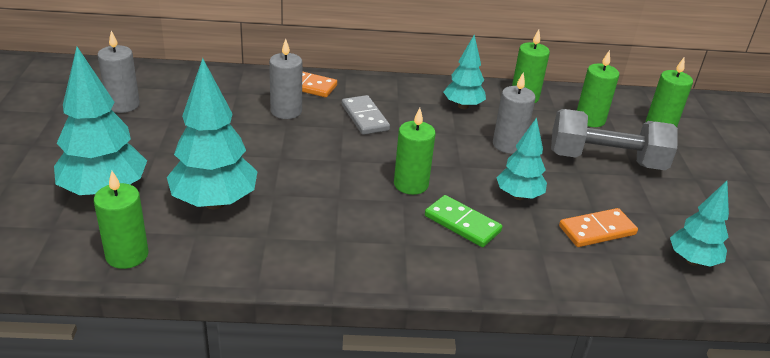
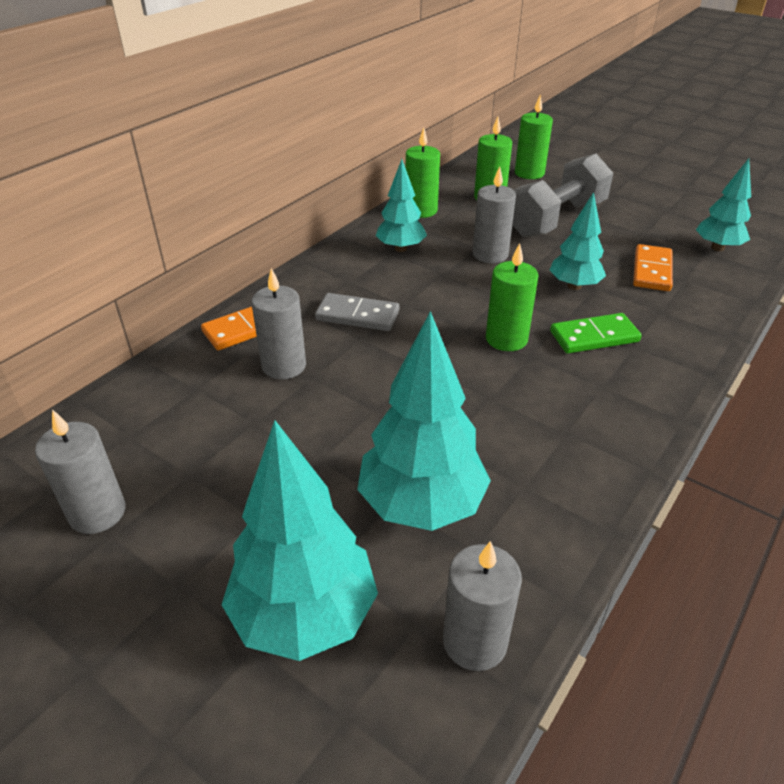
camera: 50 degrees left, 5 degrees up
(127, 255) = (475, 641): green candle -> grey candle

